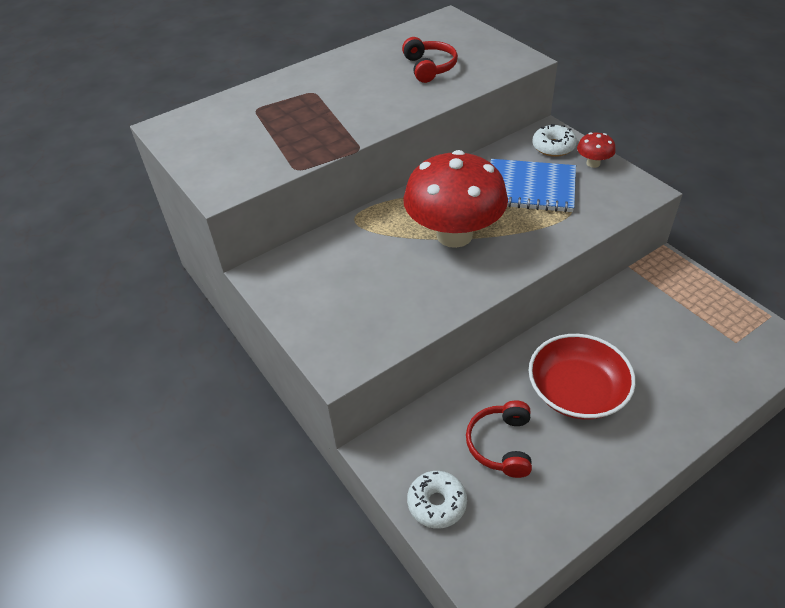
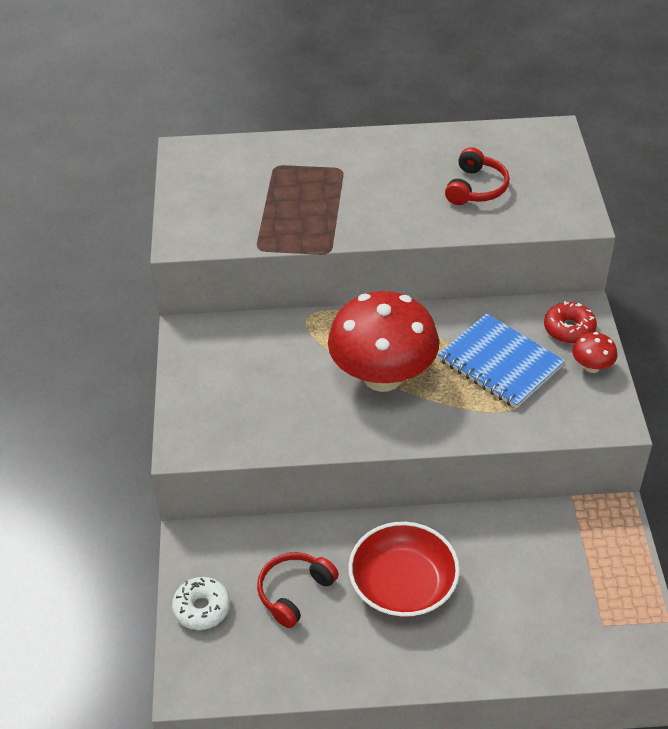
camera: 30 degrees right, 0 degrees up
(553, 147) = (569, 329): white donut -> red donut

